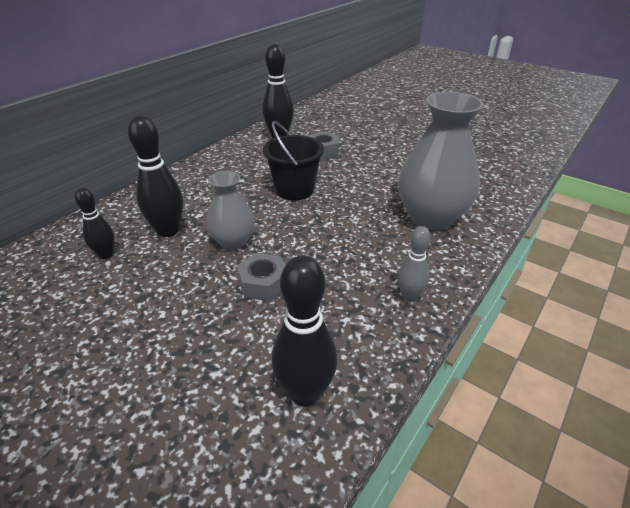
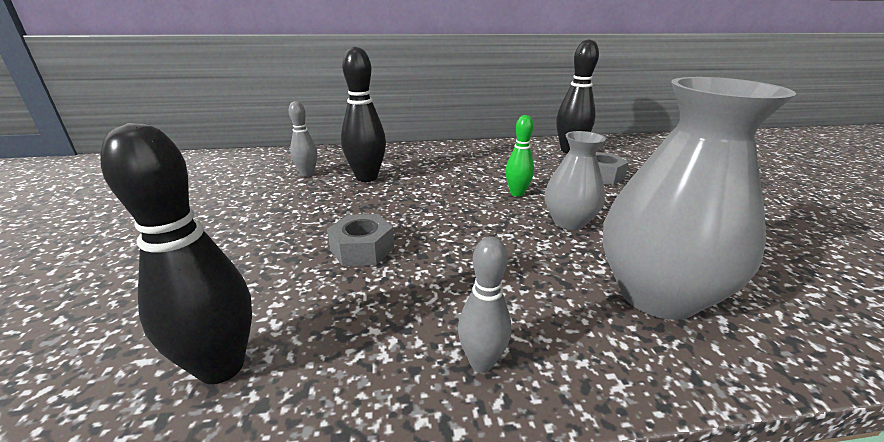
camera: 45 degrees right, 10 degrees down
(106, 255) = (307, 174): black bowling pin -> grey bowling pin
(233, 242) = (396, 206): grey vase -> grey vase (569, 222)
(294, 190) = (517, 193): black bucket -> green bowling pin

